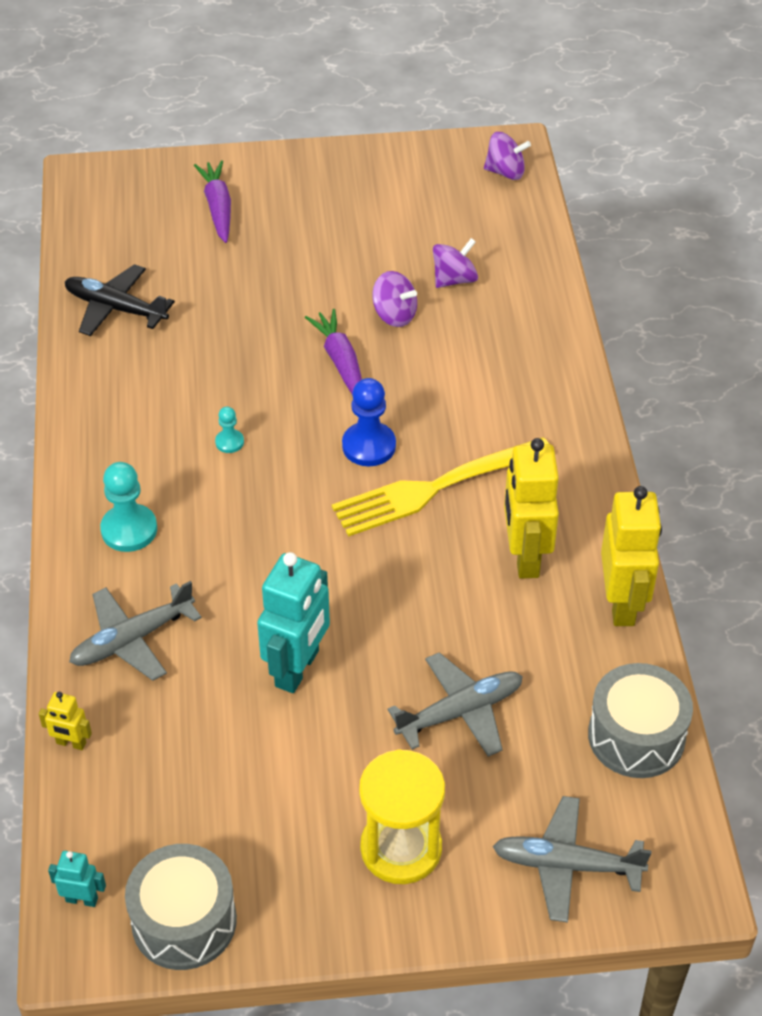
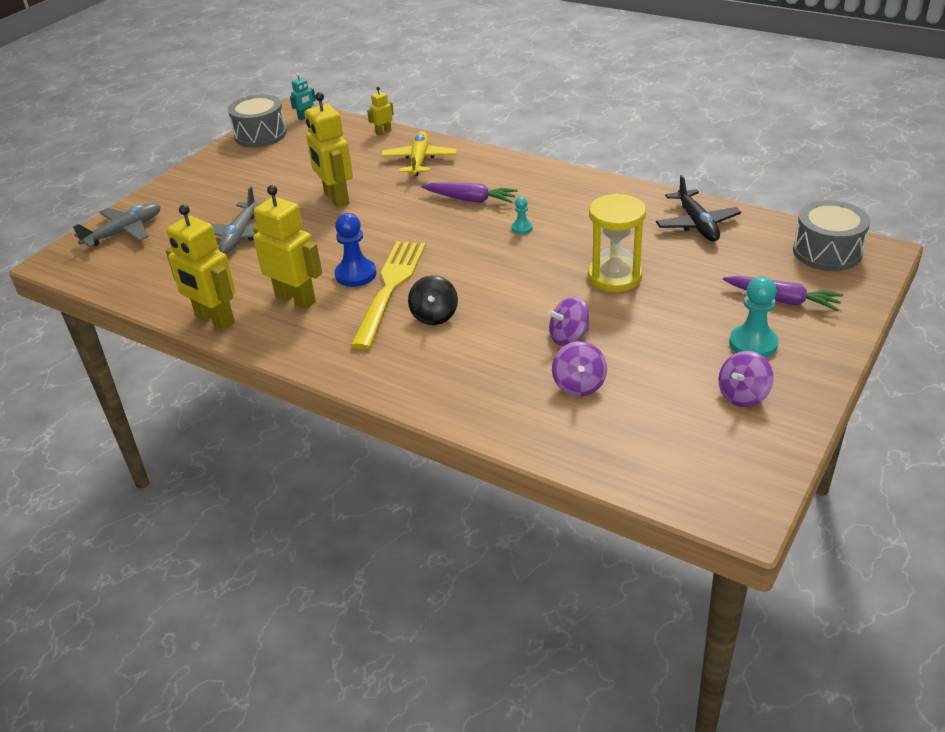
camera: 130 degrees right, 10 degrees down
(116, 308) = (697, 224): black plane -> black plane turned 105 degrees clockwise
(129, 530) = (493, 178): turquoise pawn -> turquoise pawn (753, 344)
(132, 639) = (419, 160): grey plane -> yellow plane
(298, 669) = (336, 198): turquoise robot -> yellow robot
(341, 363) = (545, 294): purple carrot -> purple carrot (470, 199)
(369, 446) = (456, 276): blue pawn -> blue pawn (355, 274)
(401, 848) = (205, 193): yellow hourglass -> yellow hourglass (614, 277)
(448, 425) = (434, 316): none -> black spinning top
(505, 172) = (702, 488): purple spinning top -> purple spinning top (743, 395)
(636, 736) = (141, 283): grey drum -> grey drum (827, 252)

